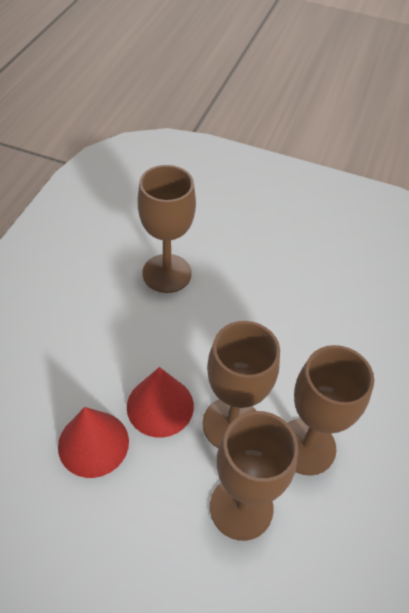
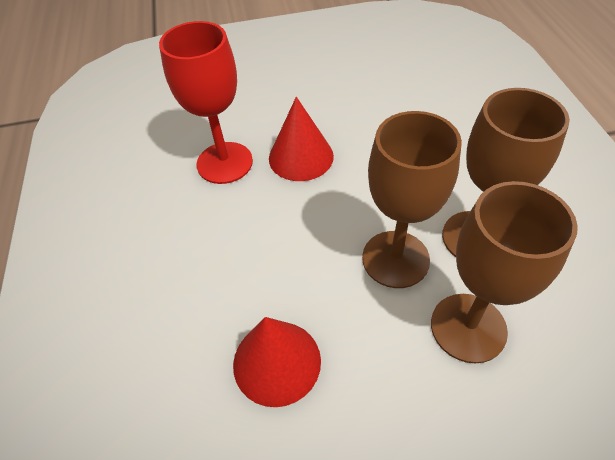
camera: 25 degrees left, 0 degrees up
(160, 406) = (315, 284): red cone -> red cone (301, 157)
(167, 273) = (224, 163): brown goblet -> red goblet

